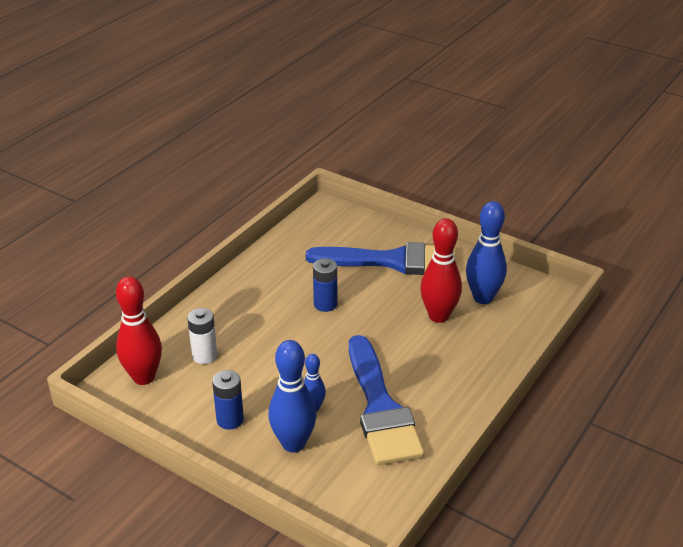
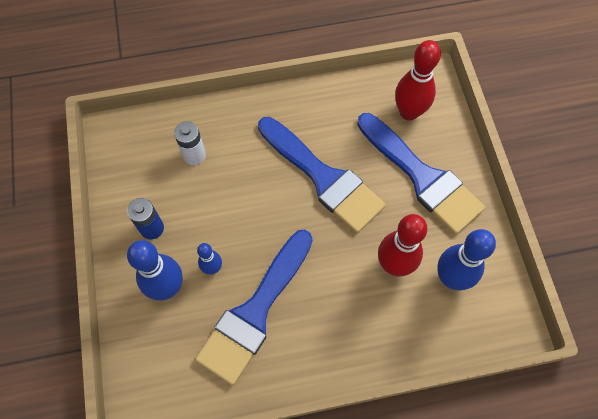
camera: 45 degrees right, 30 degrees up
(144, 377) = (140, 141): red bowling pin -> red bowling pin (409, 112)
(325, 304) = (323, 178): blue battery -> blue brush

